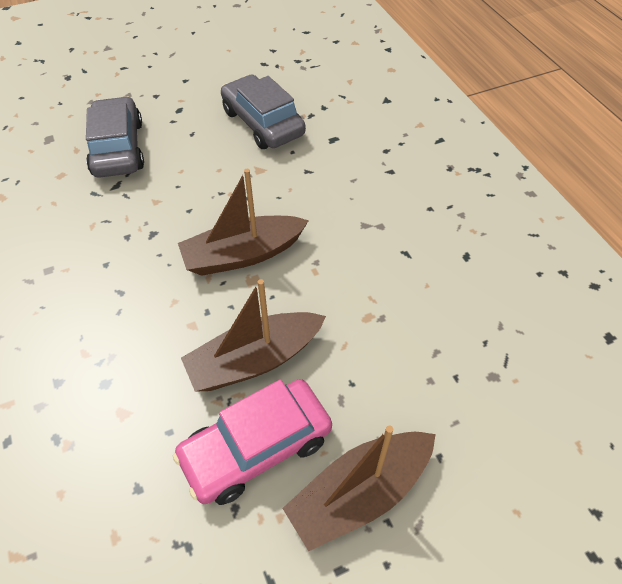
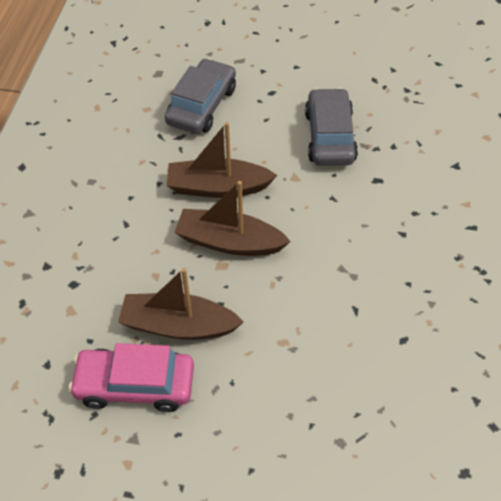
camera: 35 degrees right, 0 degrees up
(359, 493) = (177, 457): brown boat -> brown boat (218, 187)

